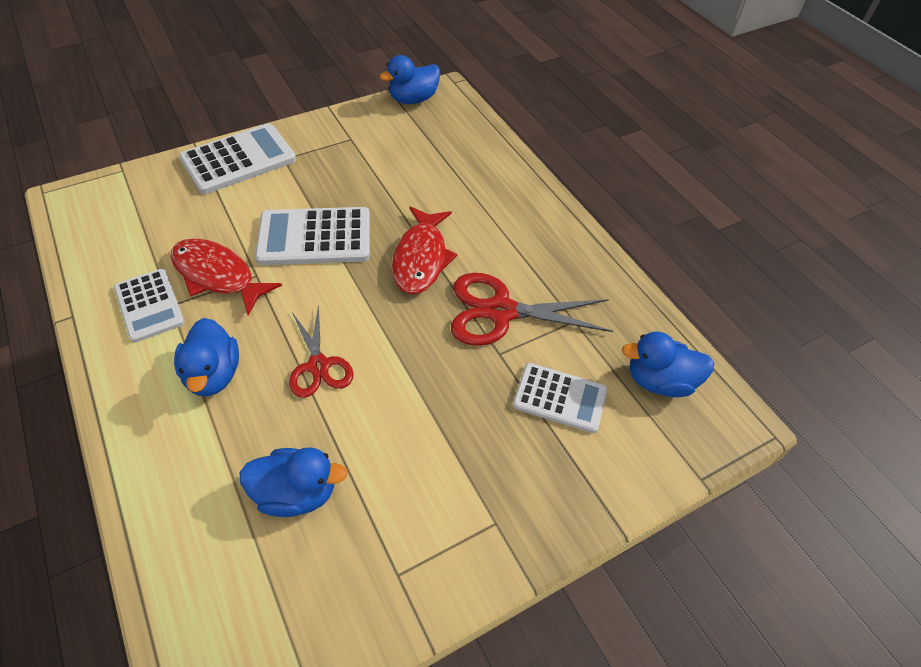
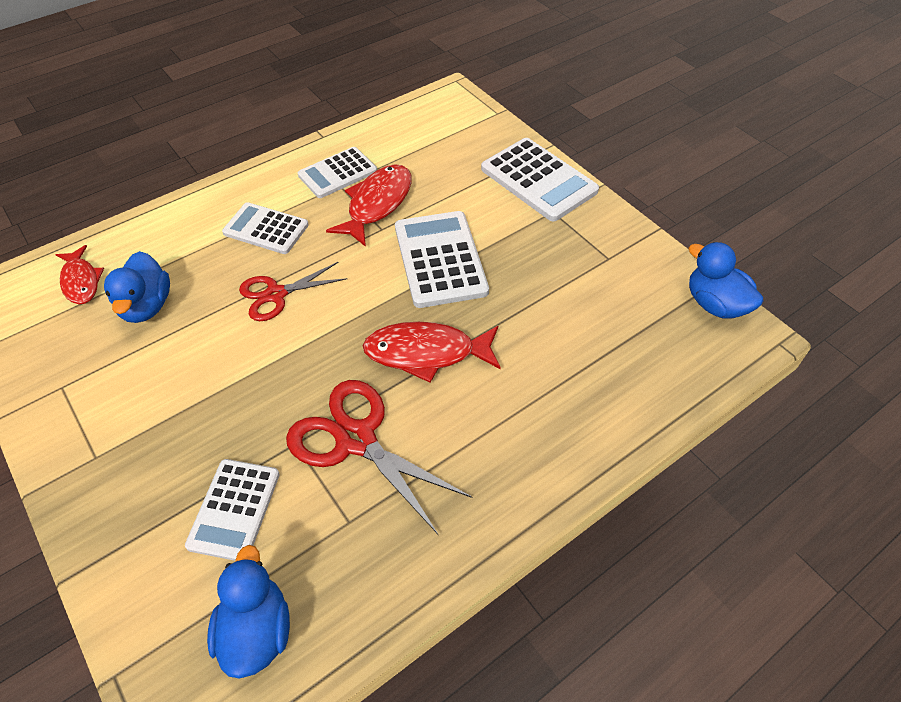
camera: 85 degrees right, 0 degrees up
(213, 374) = (266, 229): blue duck -> white calculator
(227, 579) = (81, 281): none -> red fish
(501, 311) = (356, 439): red scissors -> red scissors turned 45 degrees counterclockwise

